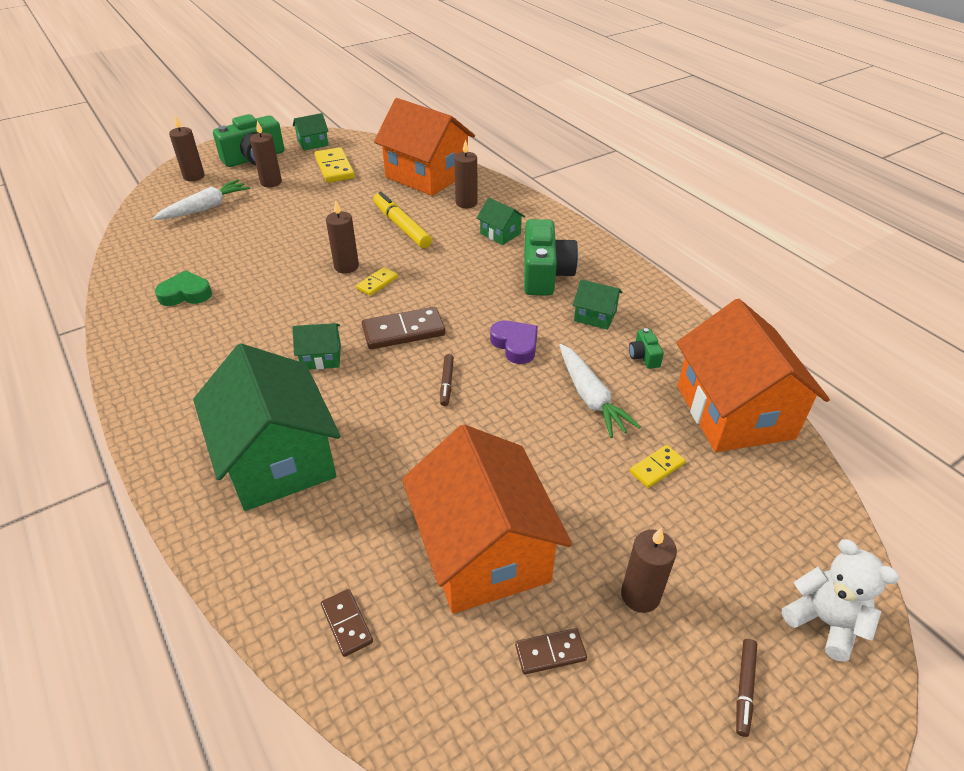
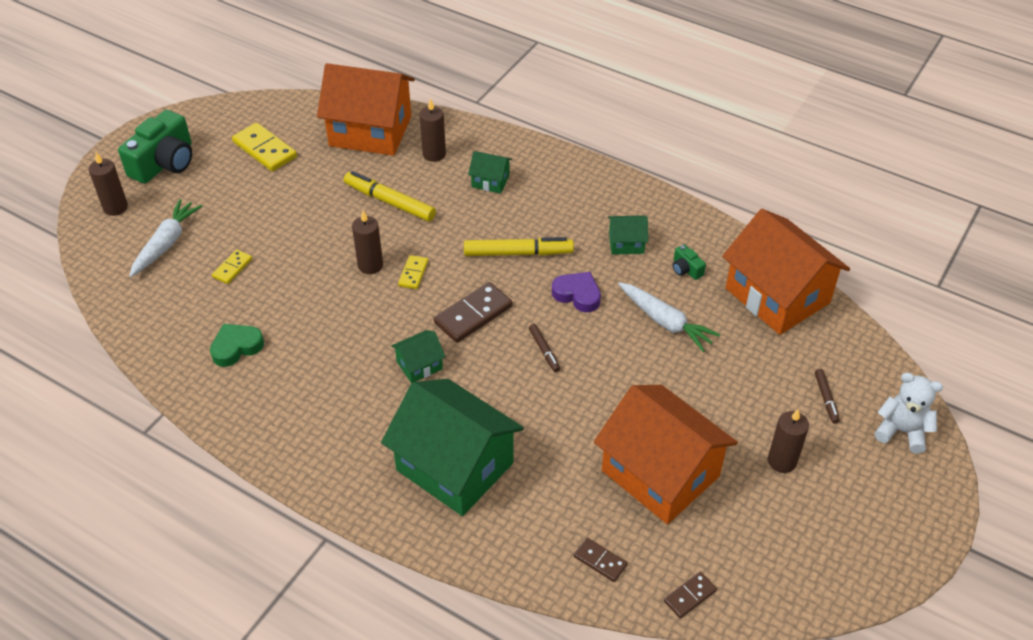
camera: 25 degrees left, 5 degrees up
(271, 182) = (210, 189): brown candle -> none
(313, 143) = (214, 123): green house -> none
(483, 294) = (518, 253): none -> yellow marker
(545, 274) = (558, 213): green camera -> none
(550, 653) = (746, 522): brown domino -> brown domino (690, 596)
(657, 468) = (745, 363): yellow domino -> yellow domino (232, 268)
(744, 688) = (873, 493): brown marker -> brown marker (826, 398)

